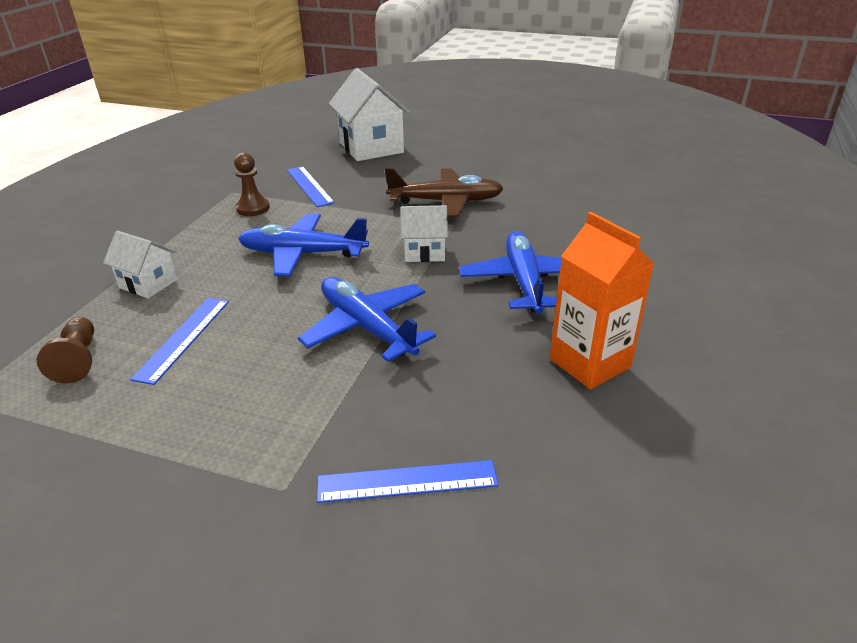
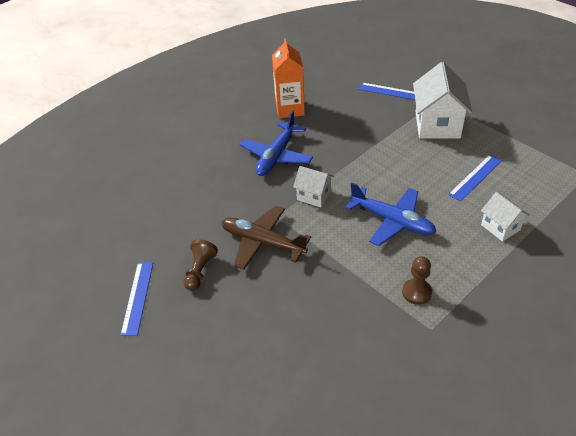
camera: 150 degrees left, 10 degrees up
(78, 360) = (532, 180): brown pawn -> brown pawn (200, 271)
(309, 186) = (358, 310): blue ruler -> blue ruler (137, 297)
(366, 327) = (376, 154): blue plane -> none
(371, 148) = (266, 365): white house -> white house (437, 125)

